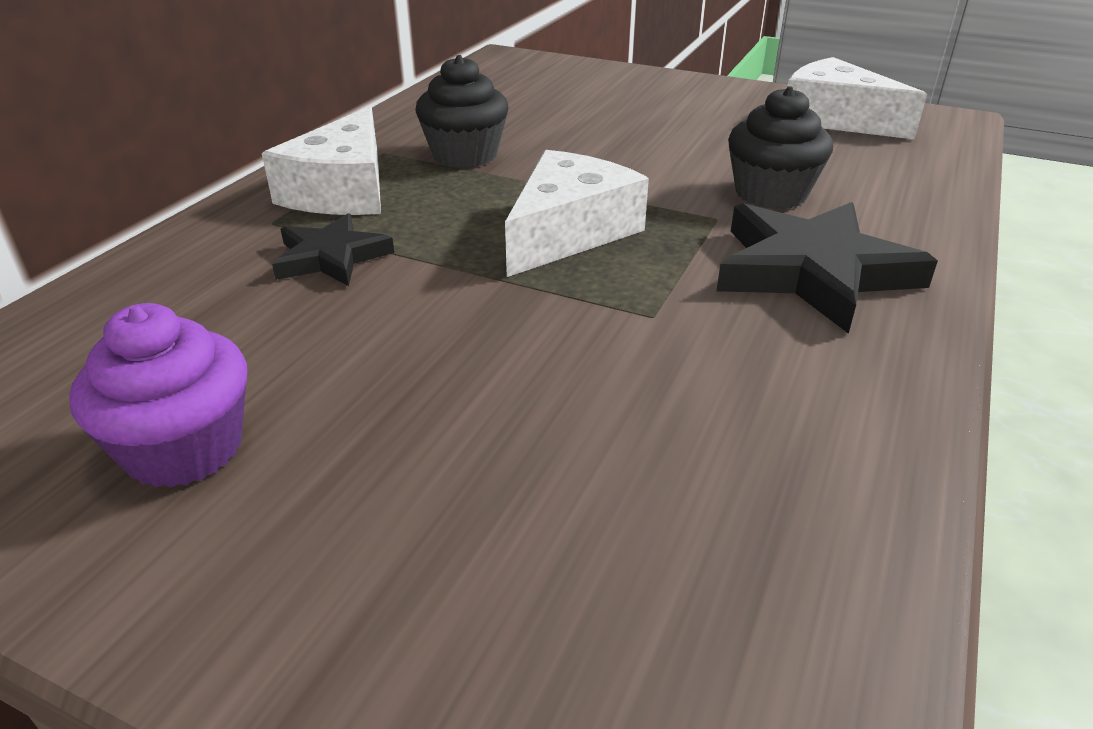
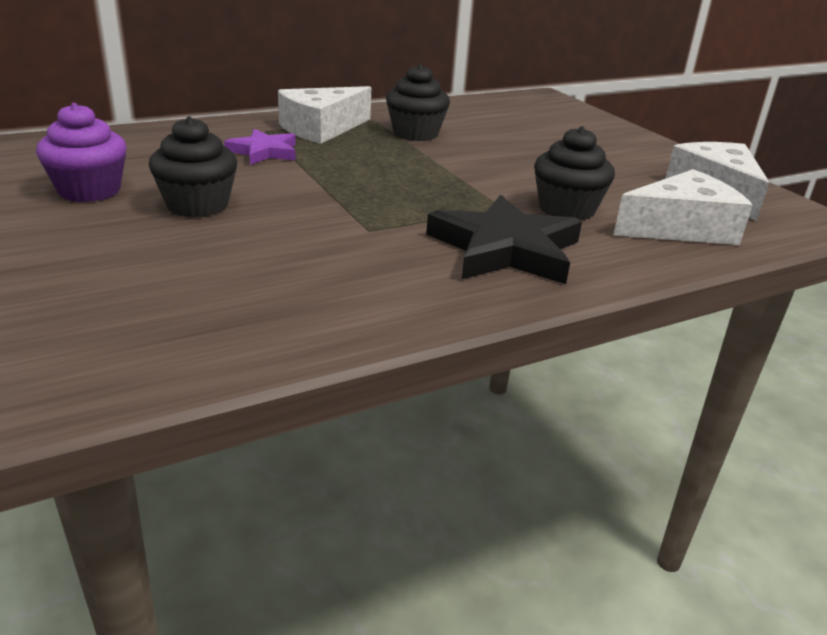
camera: 35 degrees right, 5 degrees down
(331, 257) = (264, 152): black star -> purple star
(395, 388) = (197, 205): none -> black cupcake
(569, 232) = (400, 183): white cheese -> white cheese (681, 228)

